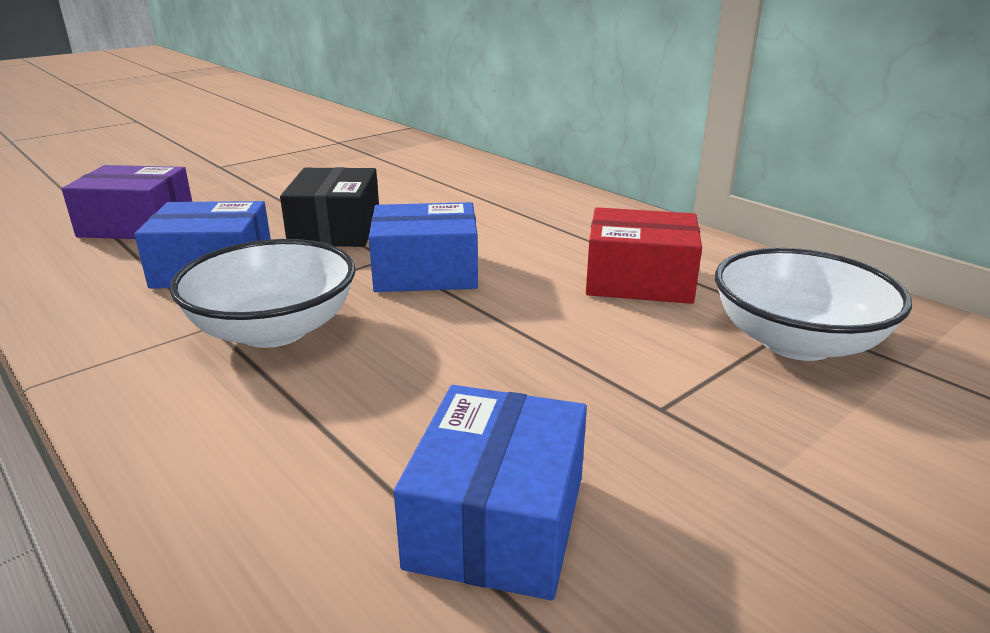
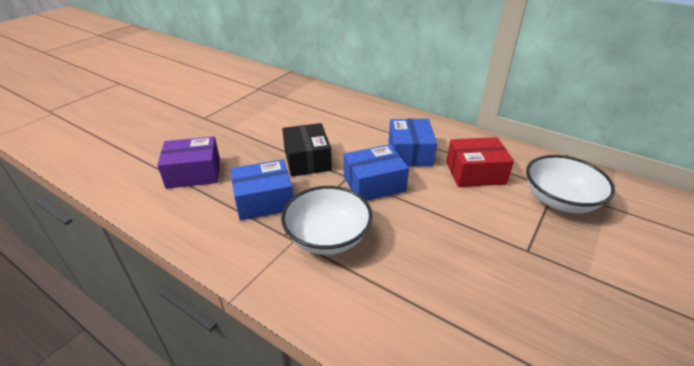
camera: 15 degrees left, 10 degrees up
(497, 520) = (500, 326): blue box -> blue box (410, 153)

